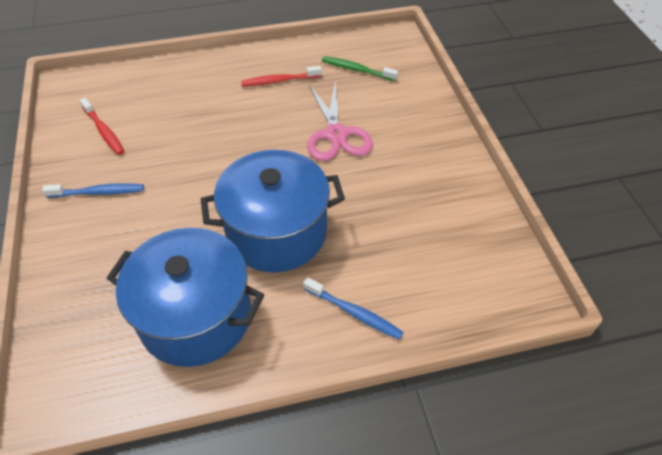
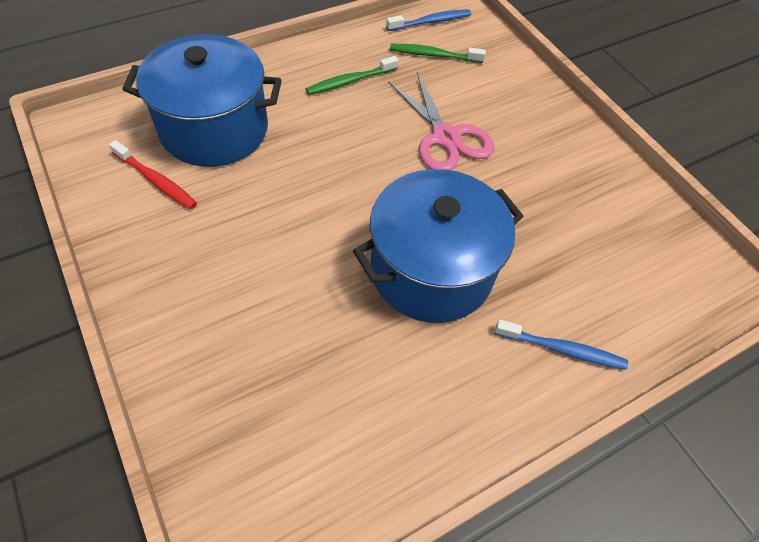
camera: 20 degrees left, 5 degrees up
(98, 192) = (185, 264): blue toothbrush -> blue toothbrush (430, 22)
(196, 317) = (383, 399): blue pot -> blue pot (214, 129)
(279, 81) = (350, 81): red toothbrush -> green toothbrush

